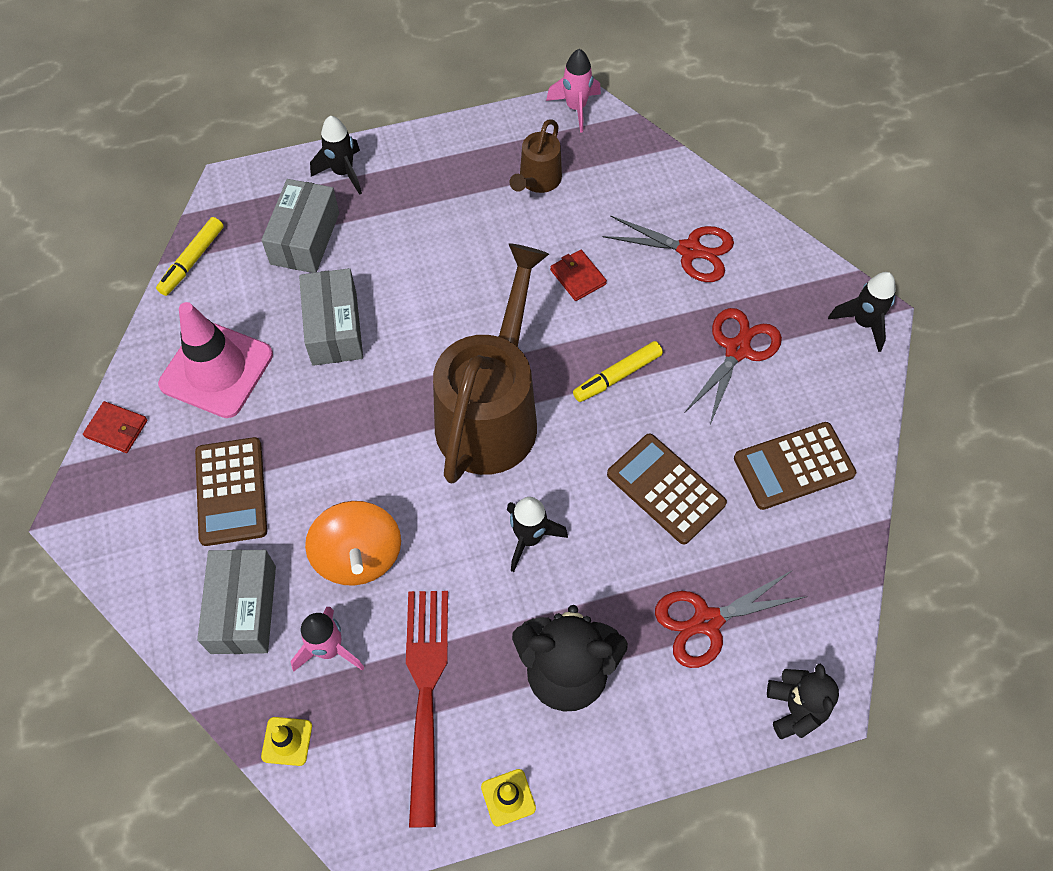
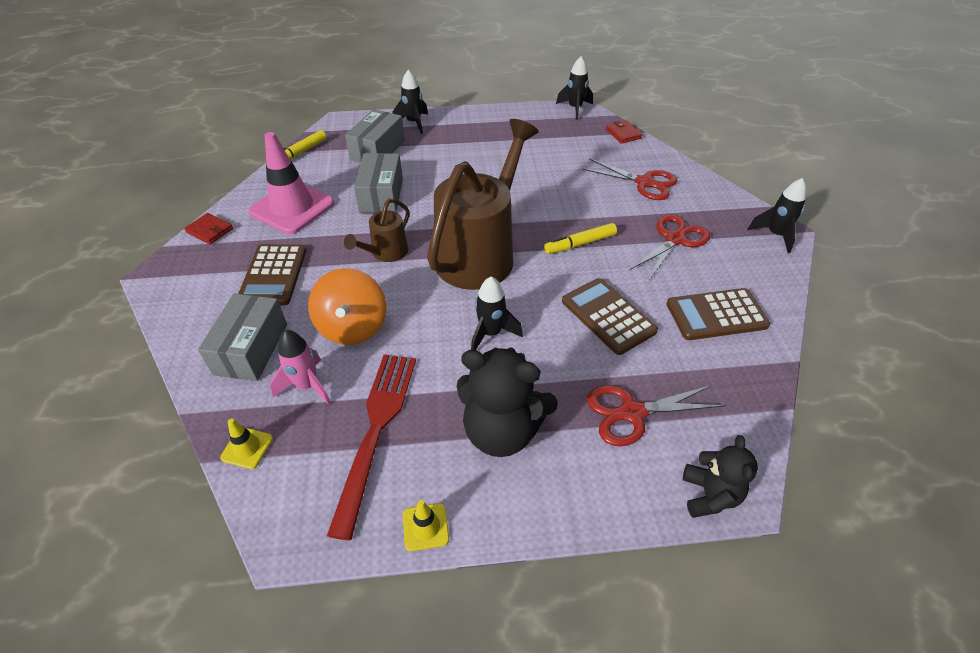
camera: 10 degrees right, 15 degrees down
(537, 181) = (542, 139): brown watering can -> brown watering can (386, 253)
(576, 108) = (575, 109): pink rocket -> black rocket
(578, 277) = (560, 188): red wallet -> red wallet (623, 134)

